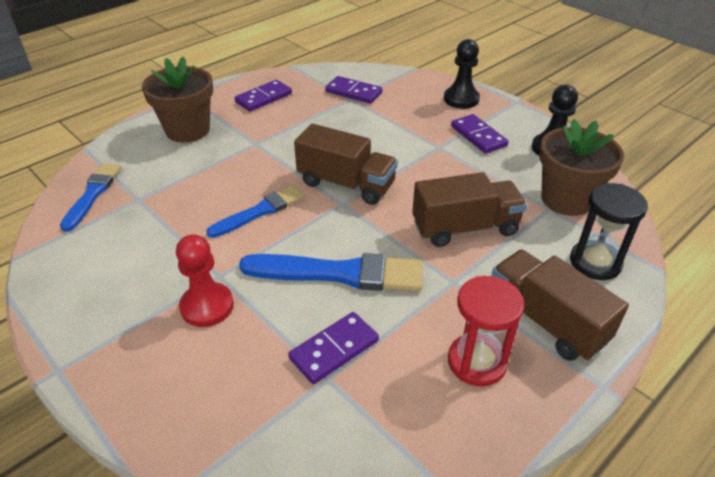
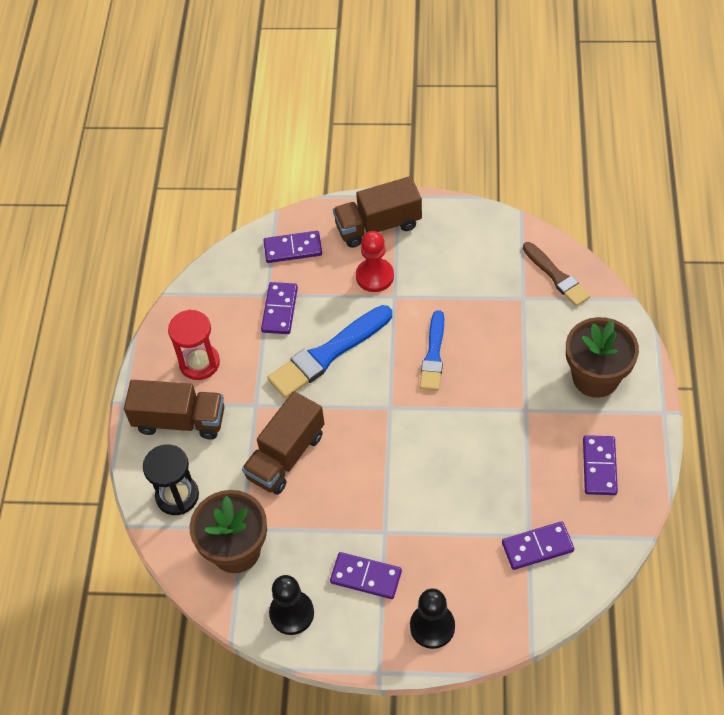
camera: 140 degrees right, 15 degrees up
(92, 194) = (556, 276): blue brush -> brown brush
(236, 409) = (293, 249): none -> purple domino
(346, 184) = (408, 427): brown truck -> brown truck (378, 226)

